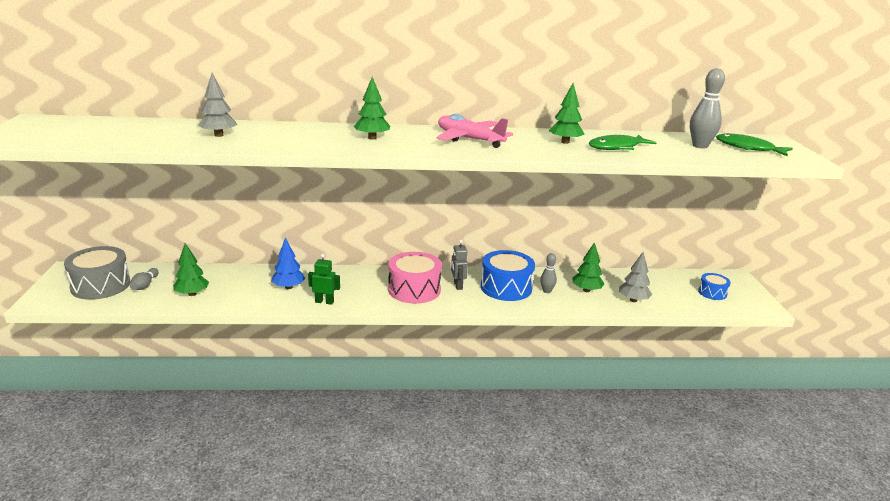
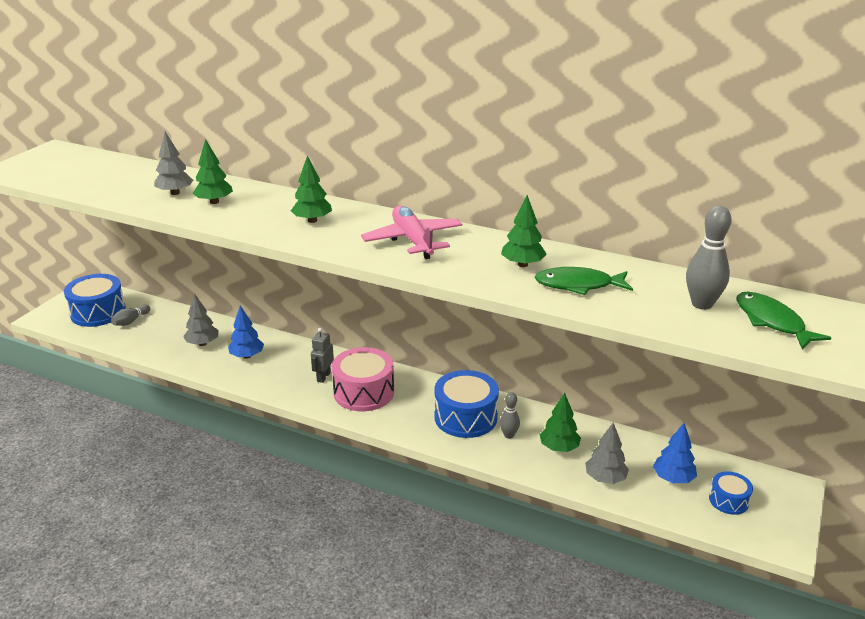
camera: 30 degrees right, 5 degrees up
(101, 285) = (98, 312): grey drum -> blue drum
(192, 294) = (160, 341): green tree -> green tree (214, 202)
(237, 287) = (202, 343): none -> grey tree
(324, 302) = (264, 382): green robot -> none
(457, 285) = (414, 400): grey robot -> grey robot (323, 377)
(670, 289) = (673, 478): none -> blue tree

